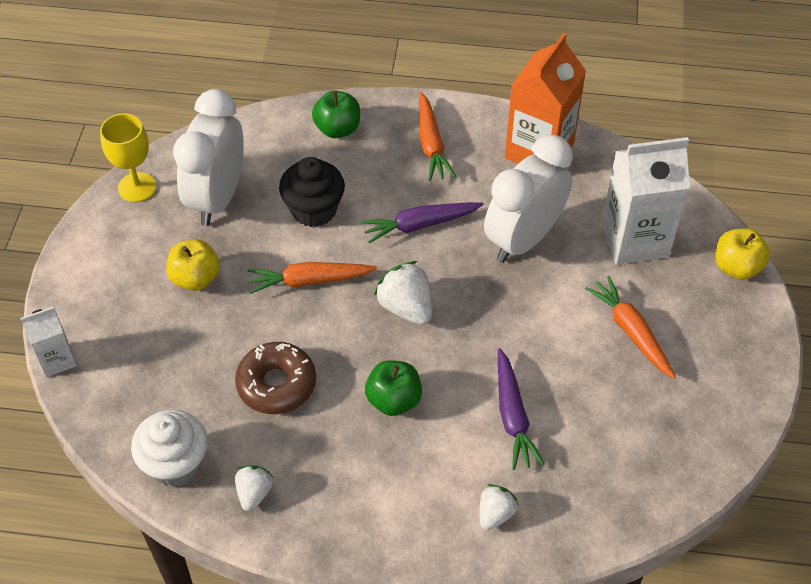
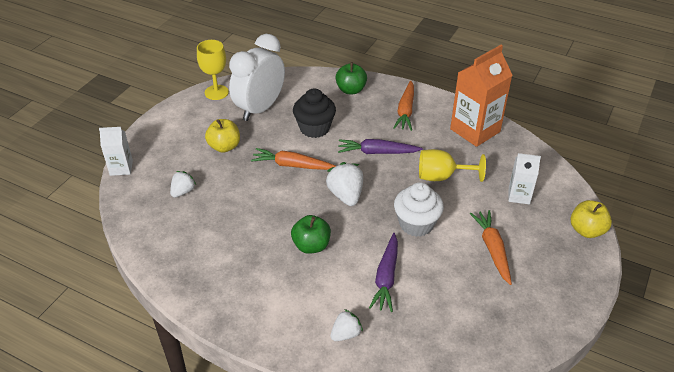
camera: 20 degrees right, 10 degrees down
(175, 464) = (157, 243): white cupcake -> white cupcake (416, 224)
(254, 493) = (195, 274): white strawberry -> white strawberry (183, 191)
(276, 384) = (242, 216): brown donut -> none
(523, 239) = (442, 177): white clock -> yellow goblet
(634, 239) = (519, 195): white carton -> white carton, size x0.54

